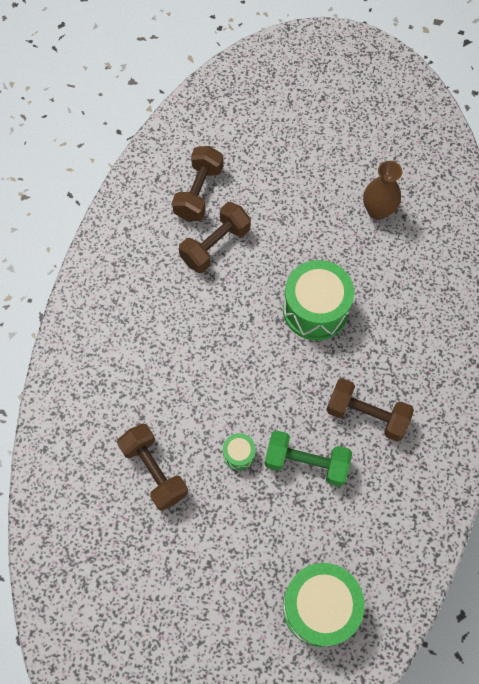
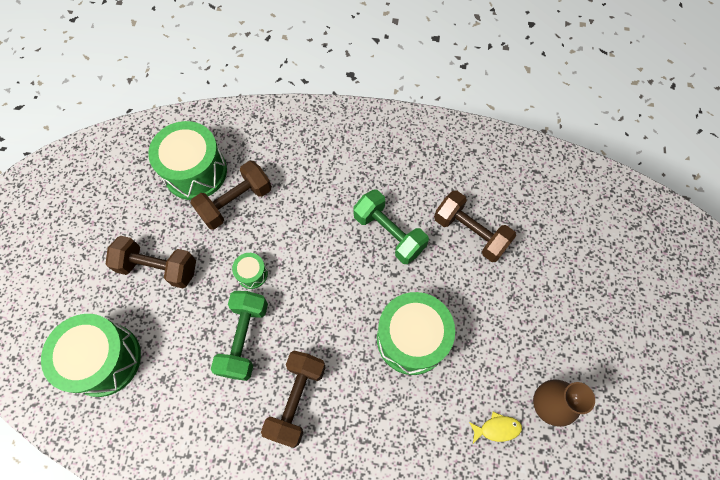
camera: 85 degrees right, 0 degrees up
(109, 516) = (195, 172): none -> green drum
(199, 192) = (528, 211): brown dumbbell -> brown dumbbell (158, 268)
(208, 318) = (389, 233): none -> green dumbbell
(396, 251) = (497, 428): none -> yellow fish

